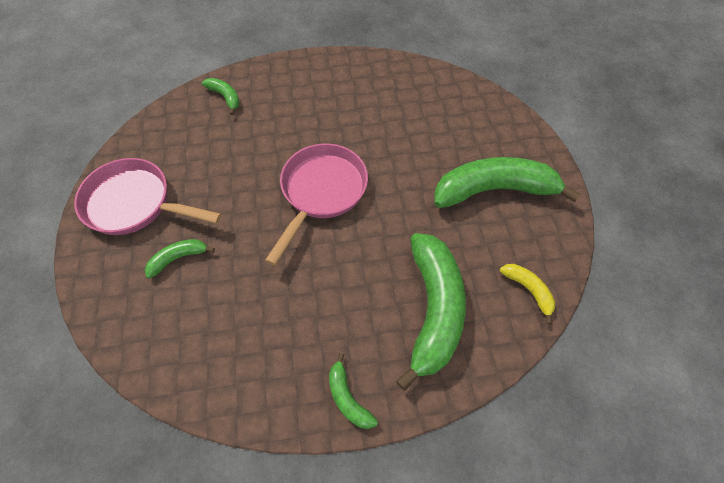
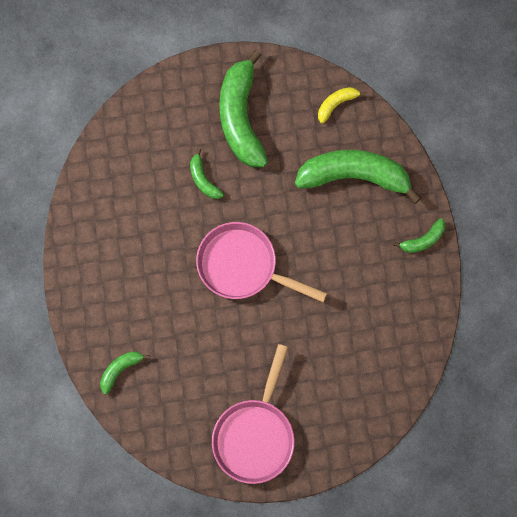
camera: 90 degrees left, 15 degrees up
(178, 258) = (311, 384): green banana -> green banana (203, 179)

